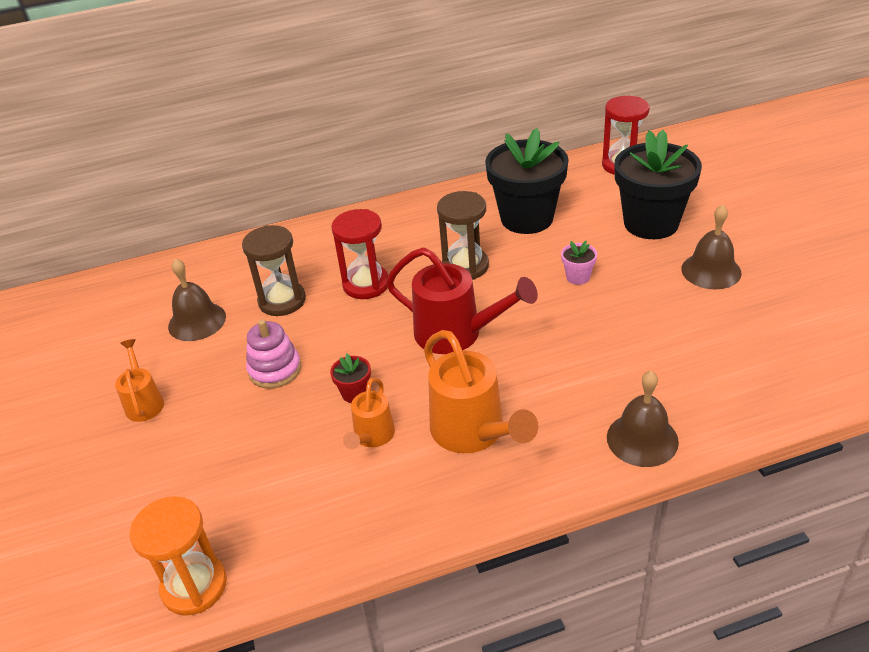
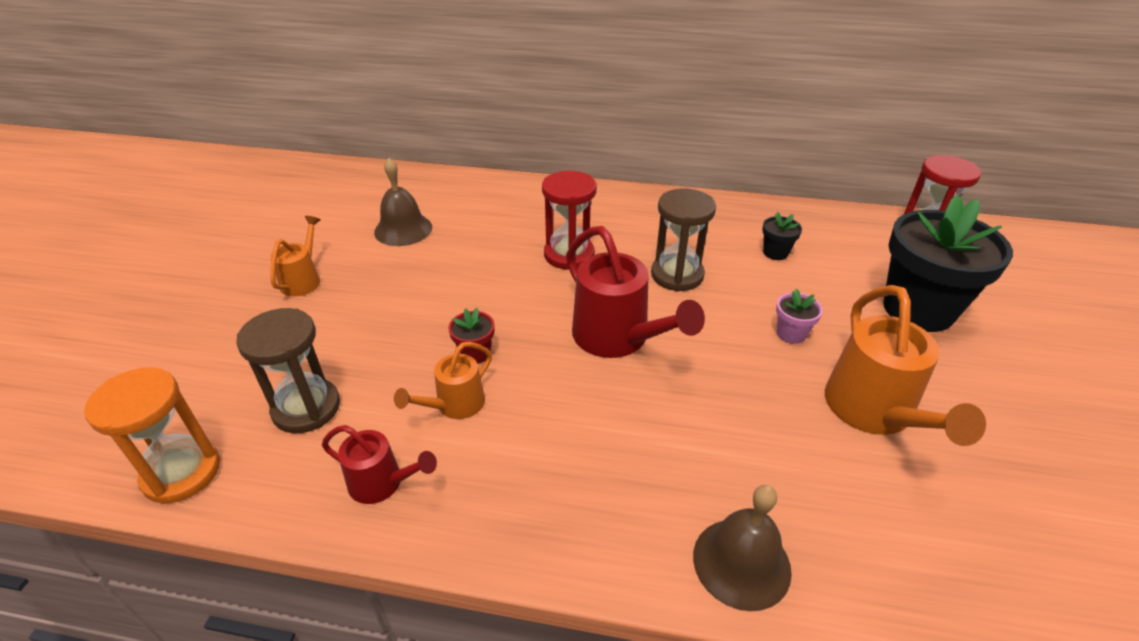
camera: 25 degrees right, 0 degrees up
(275, 370) = (426, 298): pink stacking toy -> none
(282, 301) = (485, 240): brown hourglass -> brown hourglass (306, 408)
(365, 513) = (383, 483): none -> red watering can
(474, 433) = (555, 453): orange watering can -> orange watering can (874, 413)
(527, 218) = (775, 252): black flower pot -> black flower pot, size x0.41
(711, 271) = (964, 393): brown bell -> none

